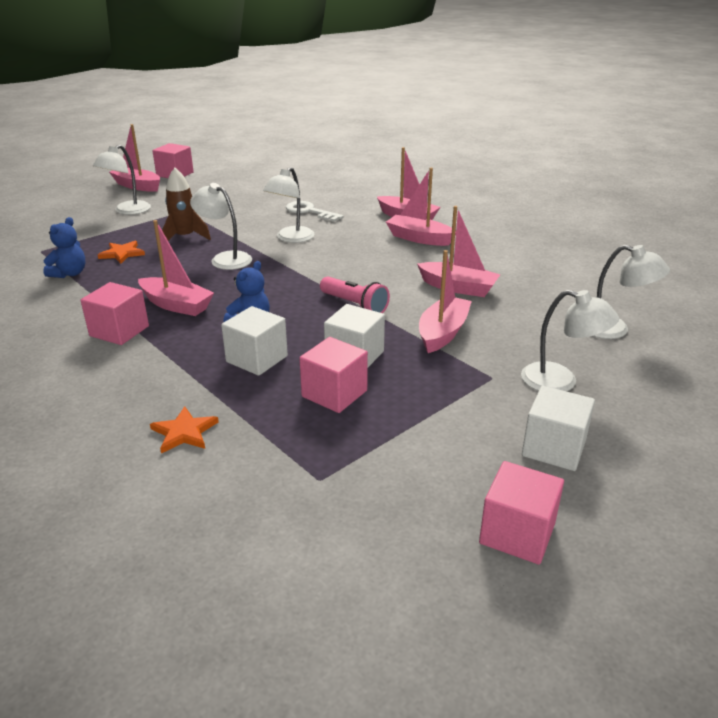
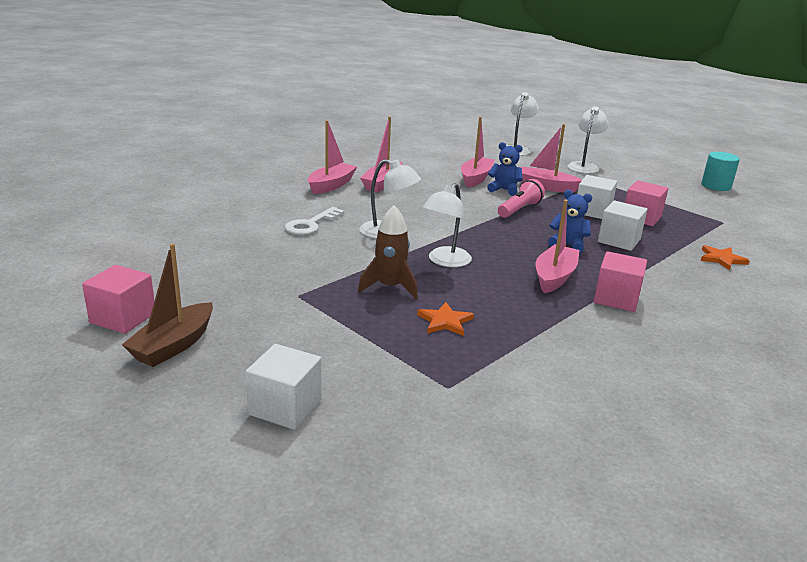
camera: 95 degrees left, 5 degrees down
(69, 274) = (511, 348): blue teddy bear -> blue teddy bear (504, 190)
(127, 211) = (293, 338): white lamp -> none
(137, 186) = (174, 345): pink boat -> brown boat
(517, 533) = (716, 186): pink cube -> turquoise cylinder
(553, 448) = (647, 174): white cube -> white cube (285, 407)

